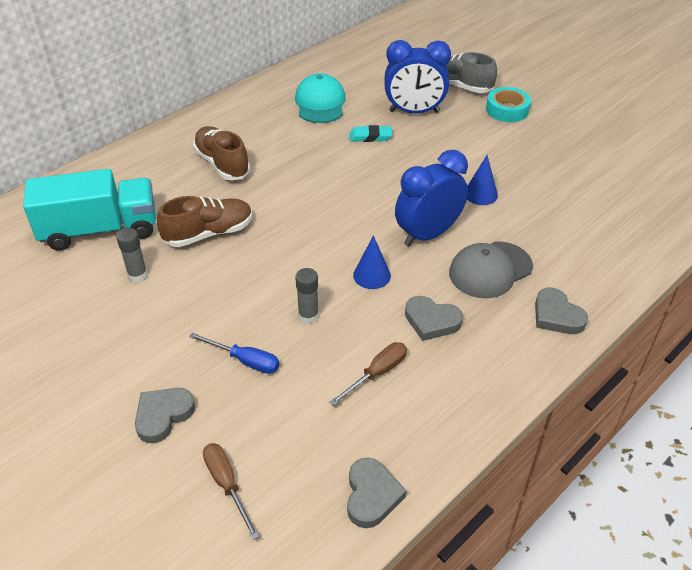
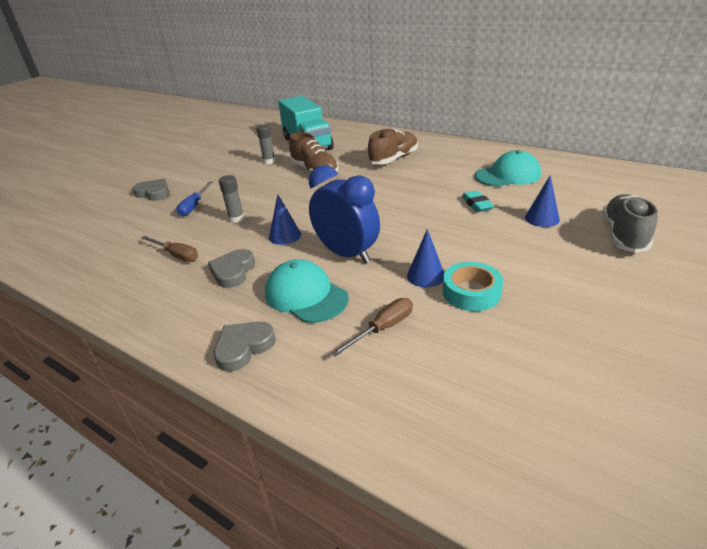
camera: 80 degrees right, 10 degrees down
(227, 484) = (96, 221): brown screwdriver -> brown screwdriver (383, 328)
(371, 495) = (65, 271): grey heart -> none
(414, 111) = (542, 218): blue clock -> blue cone
(490, 270) = (306, 295): grey cap -> turquoise cap
(507, 110) = (612, 275): turquoise tape -> turquoise tape (471, 292)

